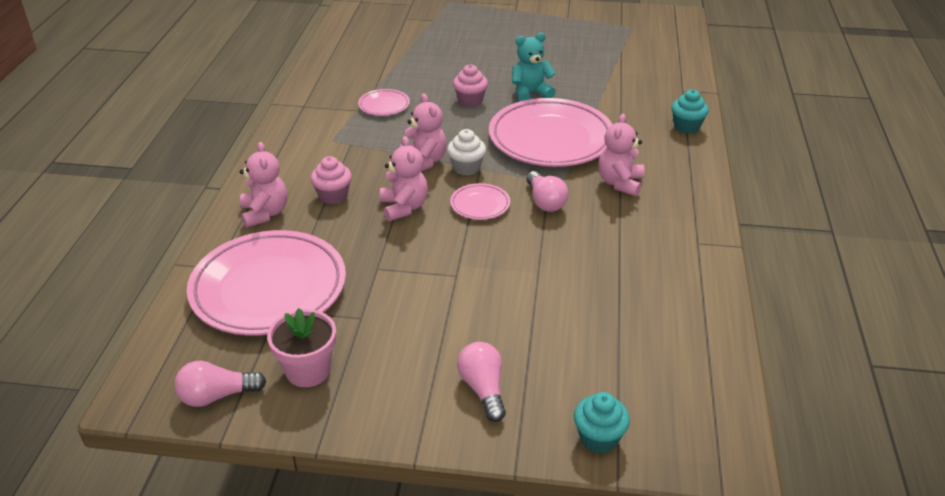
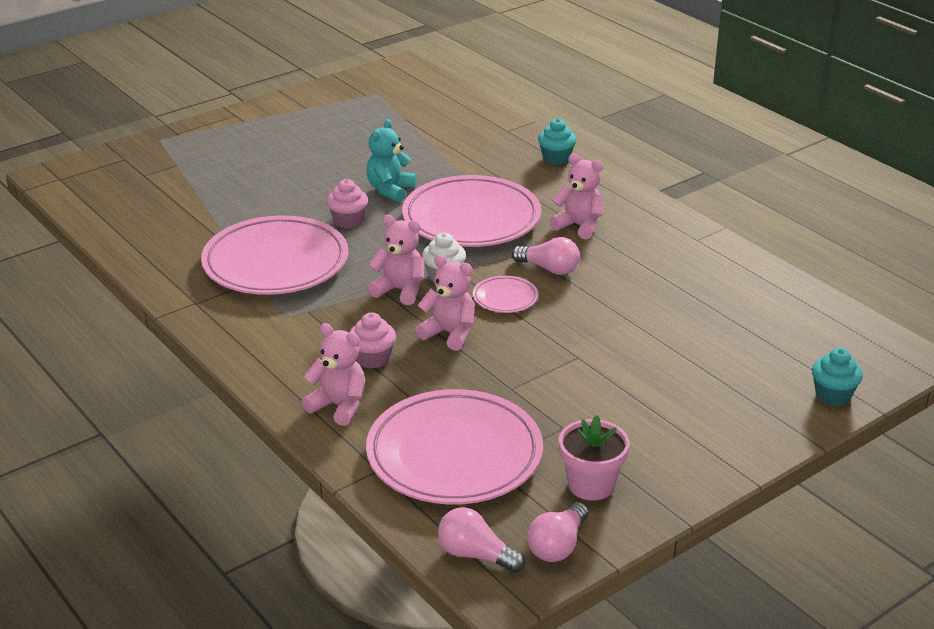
camera: 45 degrees left, 5 degrees down
(384, 105) = (276, 263): pink plate -> pink plate, size x2.30
(483, 389) = (723, 415): pink light bulb -> pink light bulb (476, 555)
(620, 183) = (579, 226): pink teddy bear -> pink teddy bear turned 150 degrees clockwise

